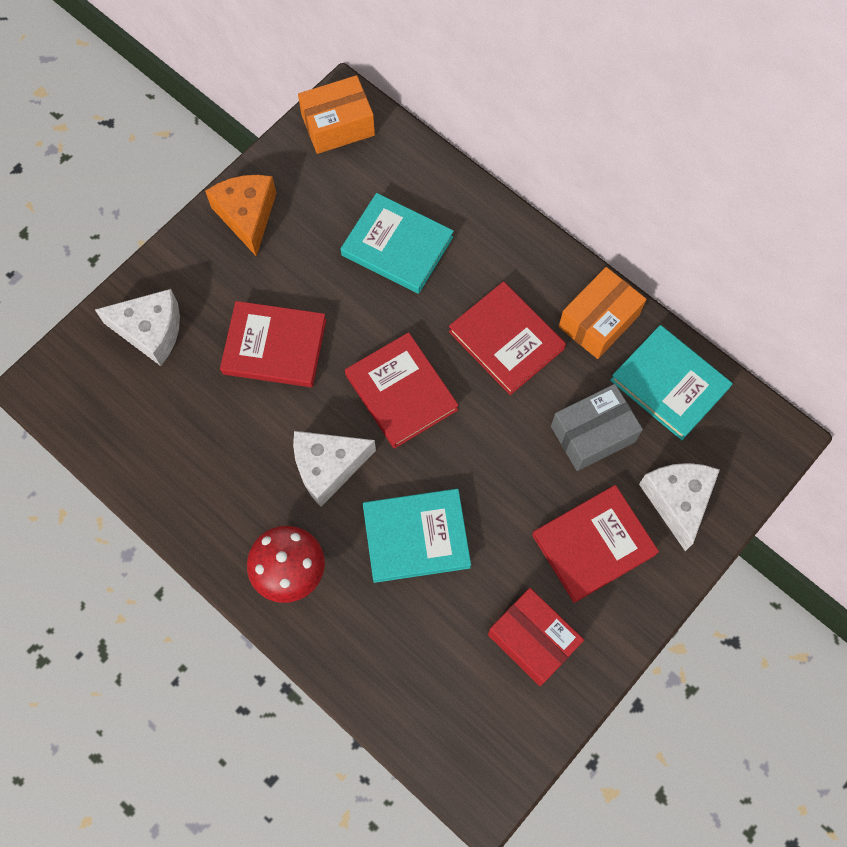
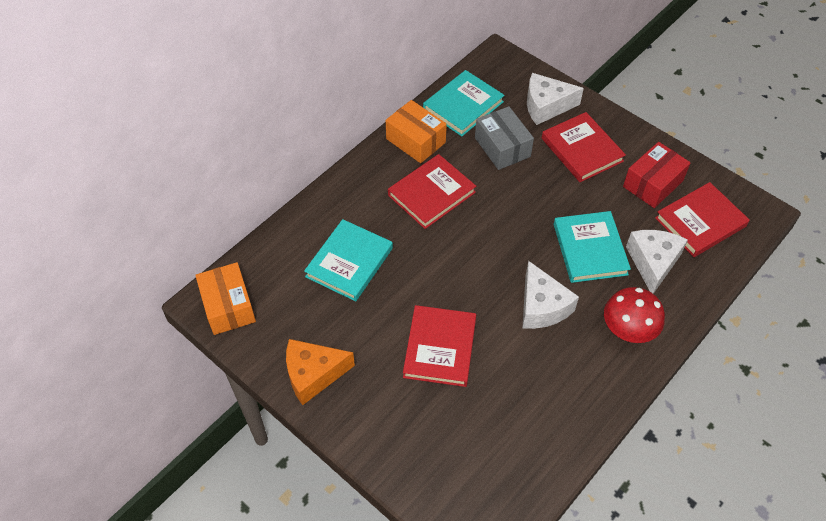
camera: 90 degrees left, 15 degrees down
(151, 331) = (426, 448): white cheese -> white cheese (653, 263)
(401, 392) = (476, 259): red book -> red book (700, 222)

